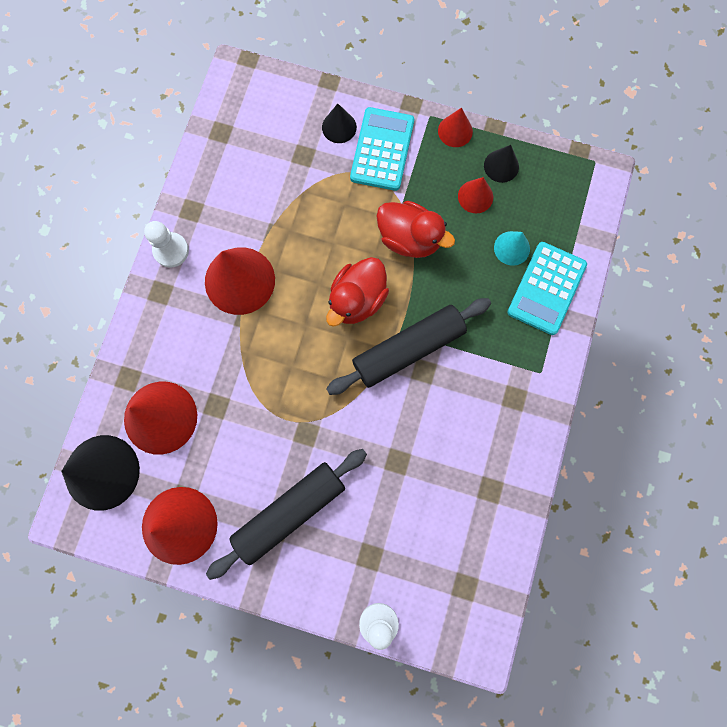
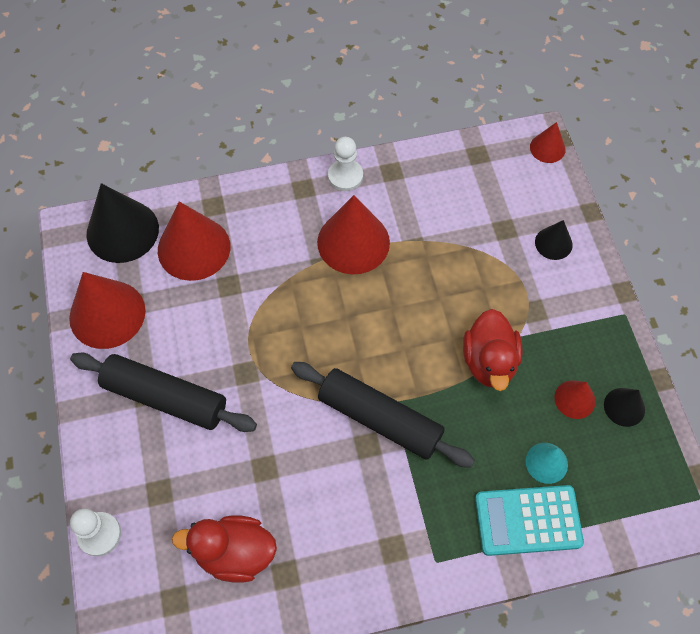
camera: 60 degrees right, 15 degrees down
(357, 300) = (399, 348): red duck -> red duck (234, 553)
(382, 149) = (559, 291): turquoise calculator -> none
(455, 131) = (627, 345): red cone -> red cone (547, 148)

